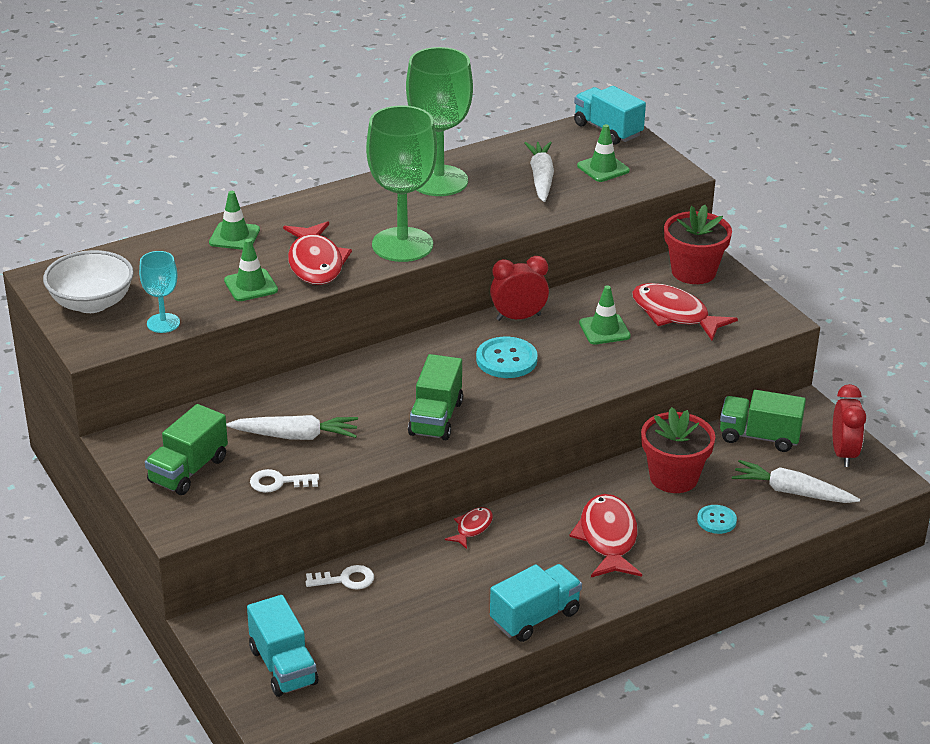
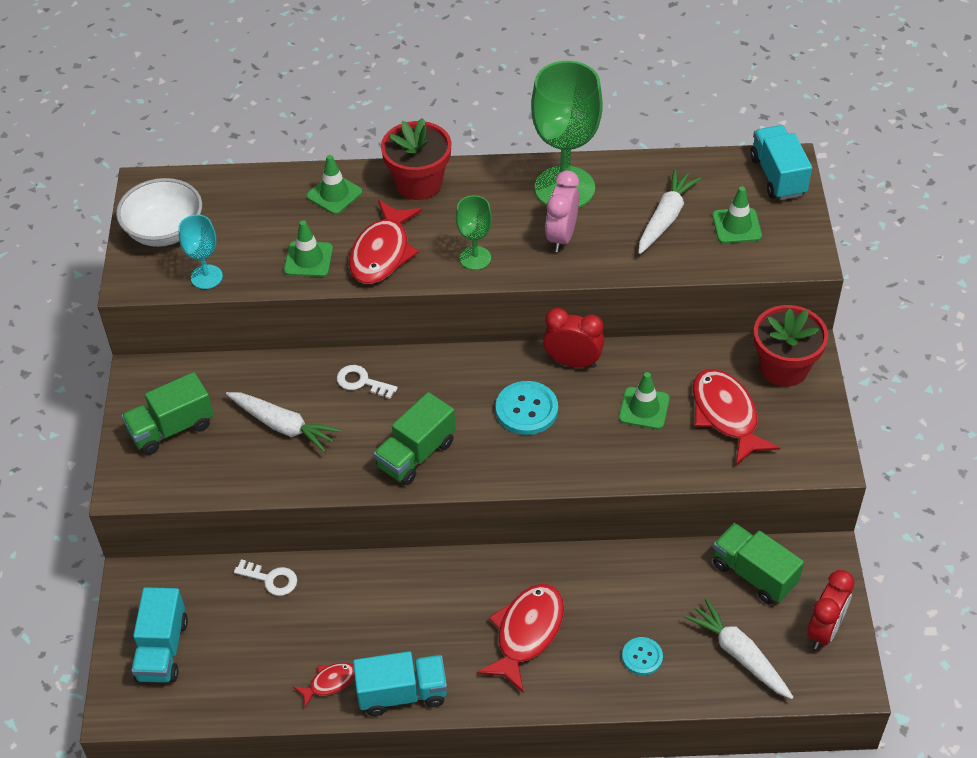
camera: 30 degrees right, 15 degrees up
(278, 482) = (234, 473): white key -> white key (361, 382)
(402, 245) = (475, 258): green goblet -> green goblet, size x0.50
(465, 212) = (562, 236): none -> pink clock
(472, 528) = (414, 569): red fish -> red fish (329, 683)
(673, 477) = (636, 588): red flower pot -> red flower pot (419, 183)

